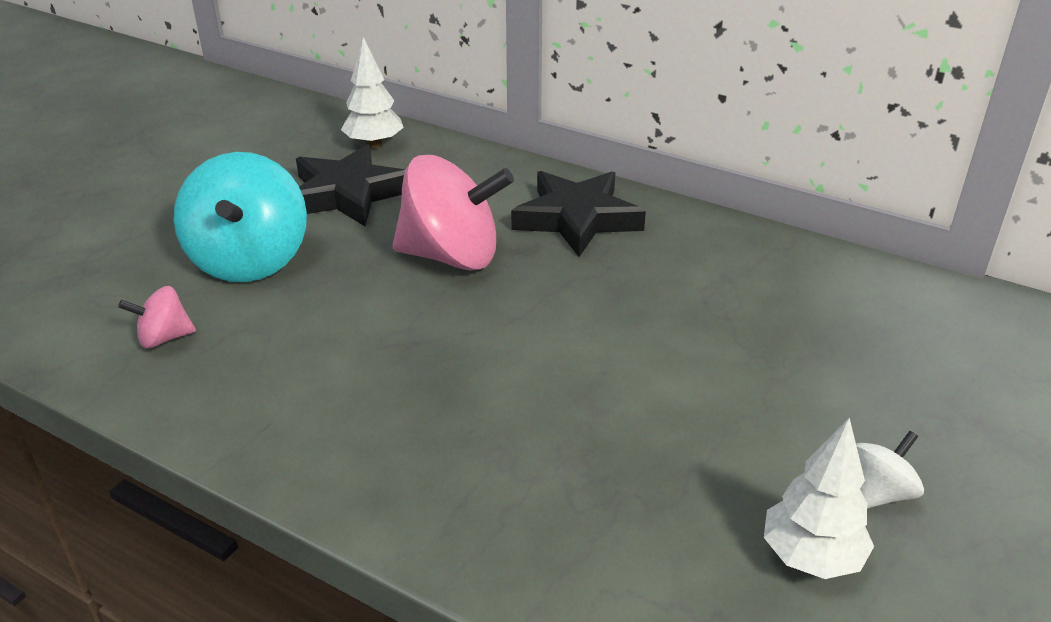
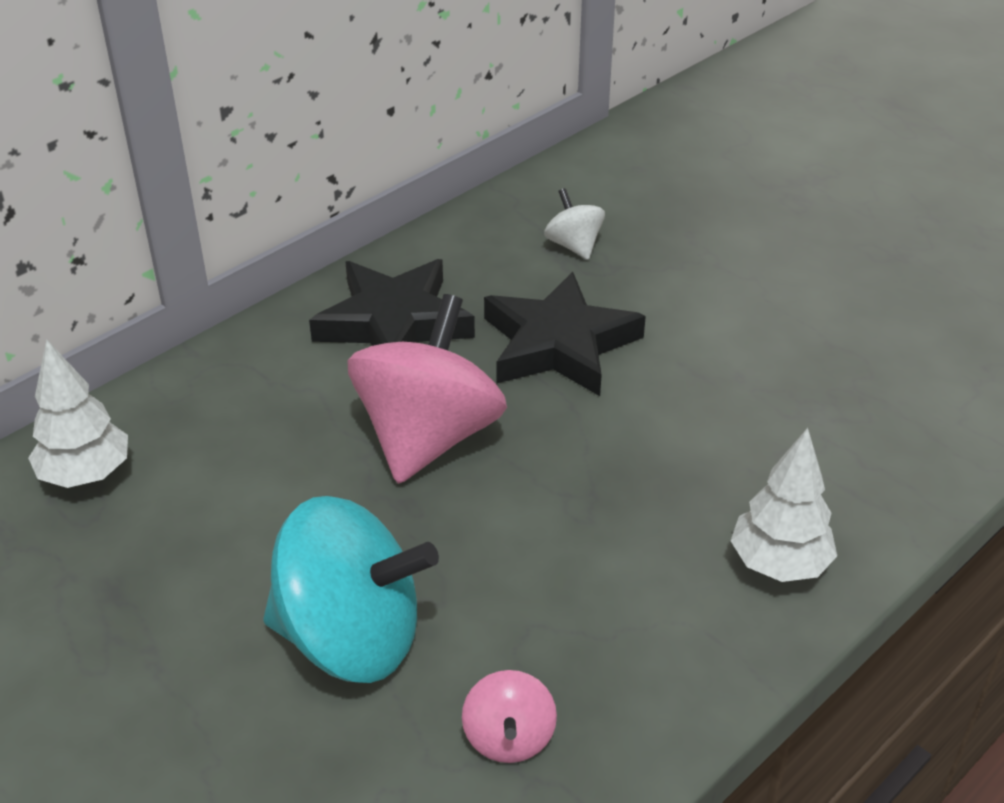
camera: 75 degrees left, 5 degrees up
(348, 194) = (220, 518): black star -> black star (559, 344)
(811, 557) = (932, 305): white tree -> white tree (779, 564)
(879, 493) = (867, 253): white spinning top -> white spinning top (574, 245)

